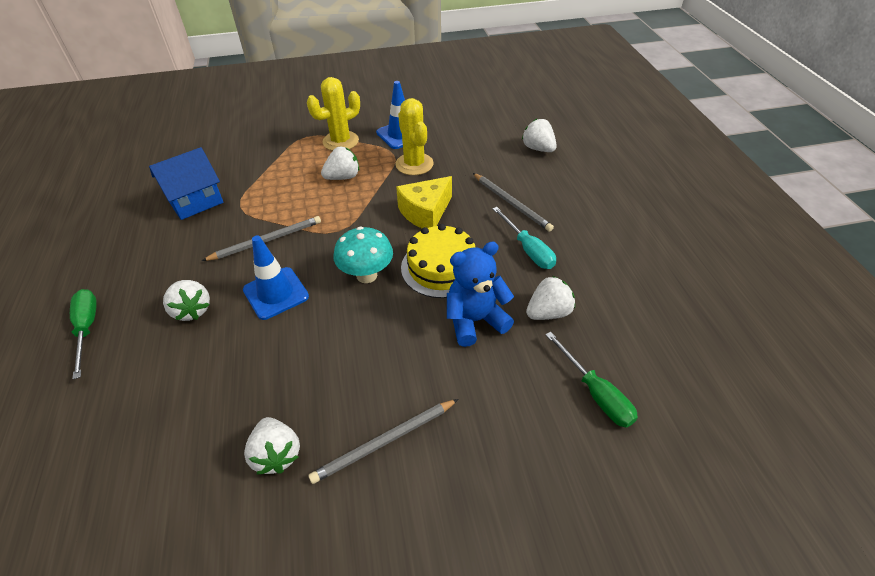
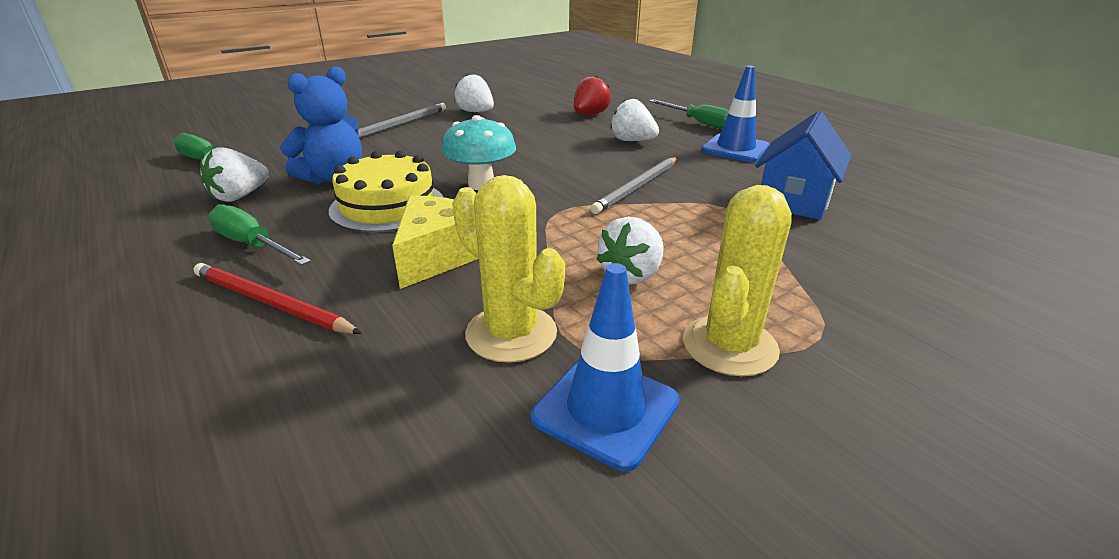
camera: 155 degrees right, 15 degrees down
(159, 393) = (589, 114): none -> red strawberry
(276, 293) = (568, 159): blue traffic cone -> blue traffic cone (735, 149)
(511, 203) = (271, 303): grey pencil -> red pencil
(528, 249) = (253, 245): turquoise screwdriver -> green screwdriver
(538, 149) = (151, 480): white strawberry -> none

